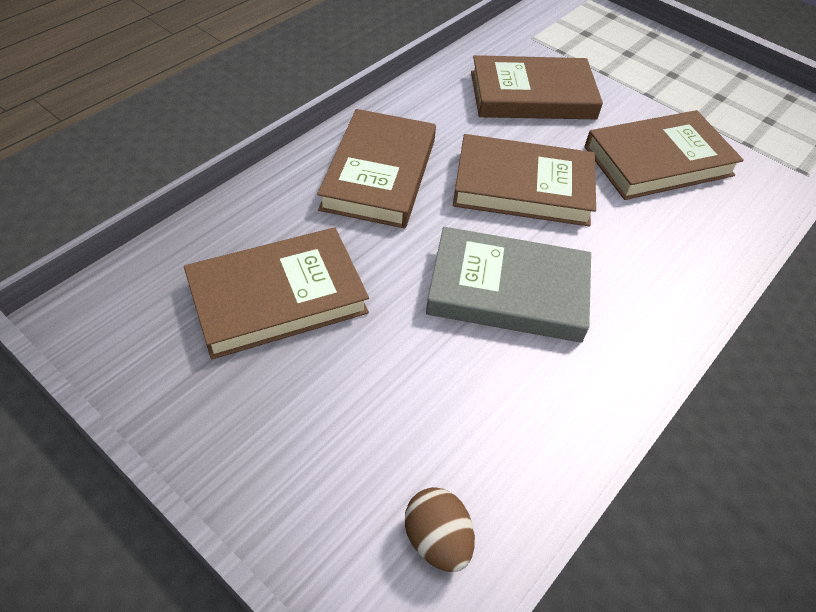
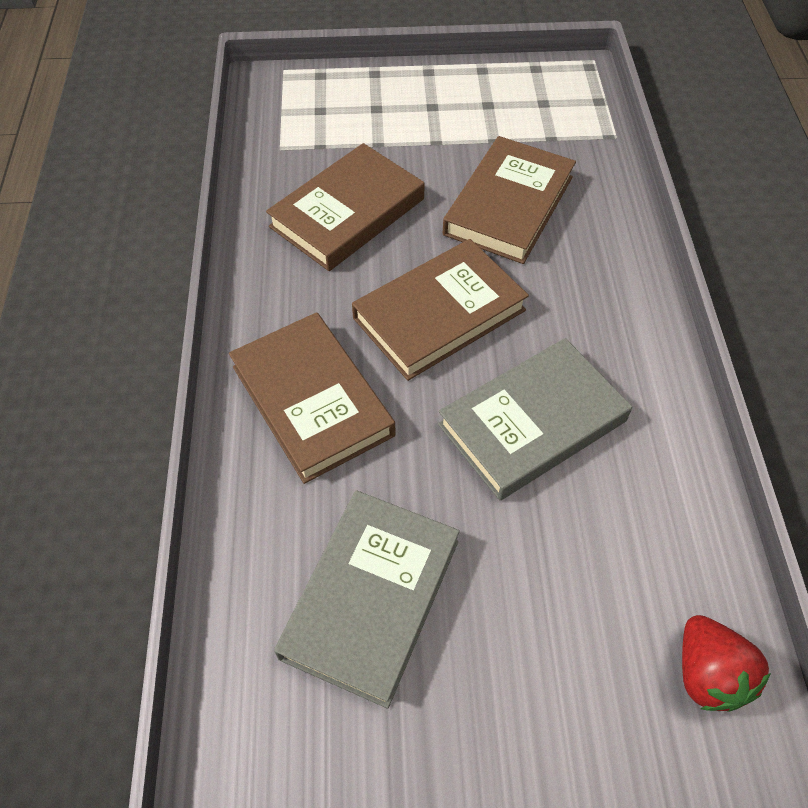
camera: 40 degrees left, 5 degrees up
(277, 297) = (371, 598): brown book -> grey book
(437, 539) = (708, 674): brown egg -> red strawberry

